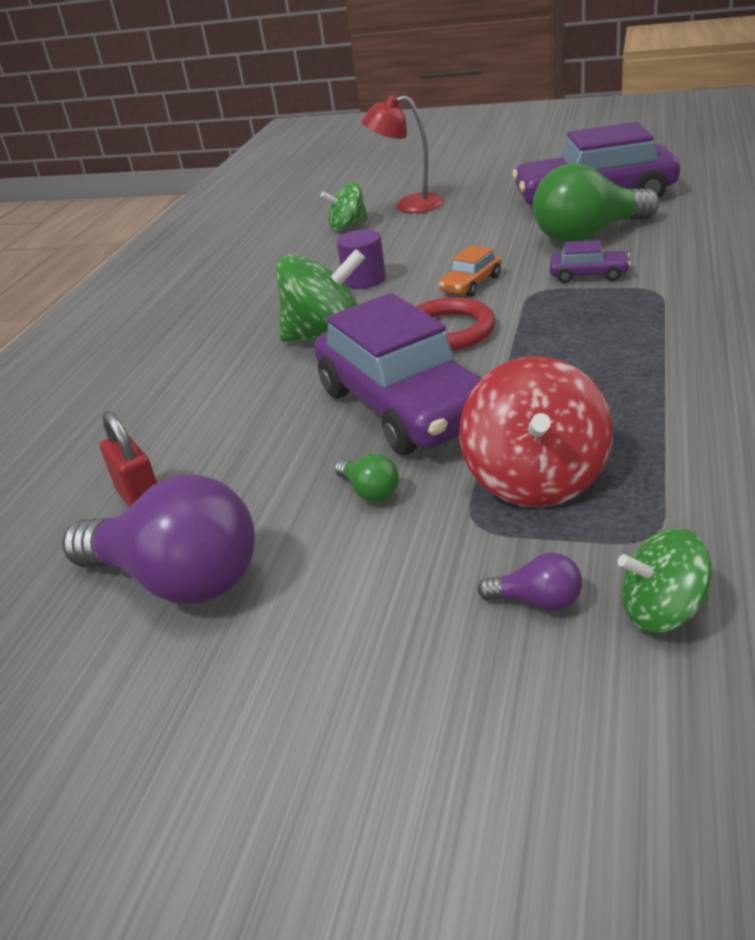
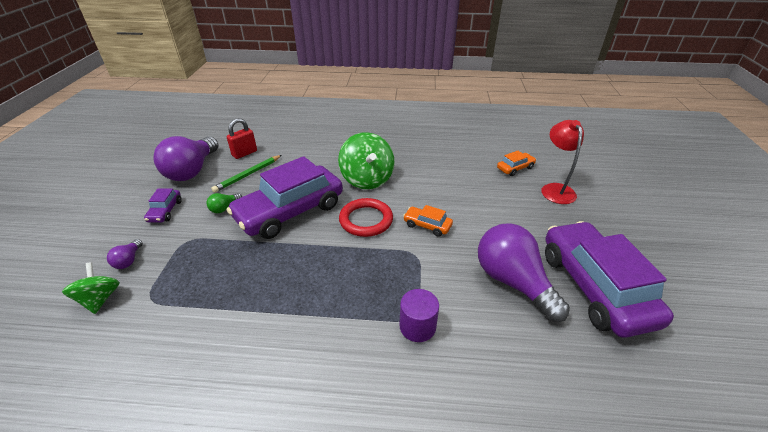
camera: 75 degrees right, 5 degrees up
(246, 479) = (248, 175): none -> green pencil
(348, 226) = (515, 168): green spinning top -> orange car
(364, 280) = (434, 183): purple cylinder -> purple cylinder (417, 326)
(536, 479) = (211, 258): red spinning top -> none
(588, 235) = (513, 282): green light bulb -> purple light bulb
(589, 275) = (440, 281): purple car -> purple car (165, 211)

